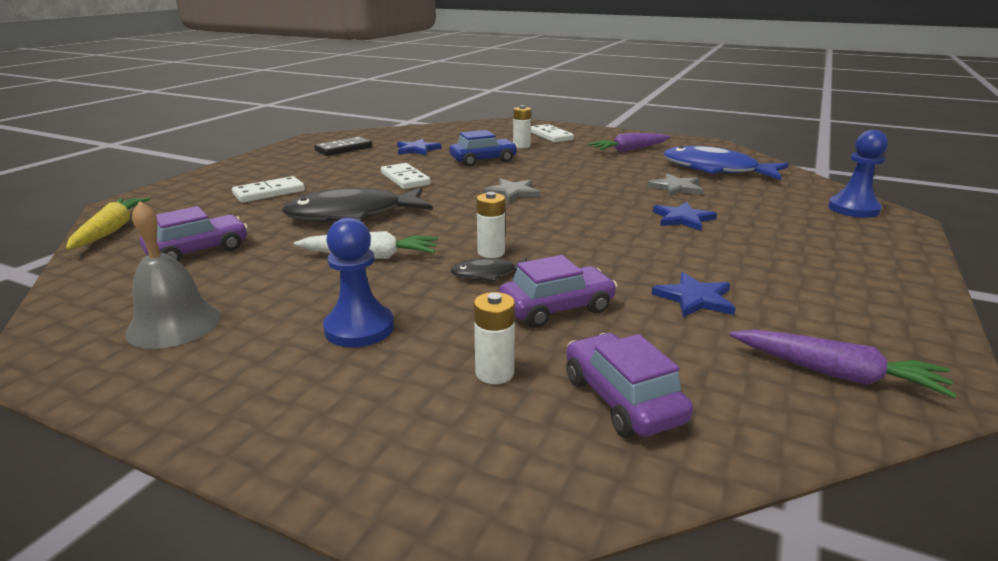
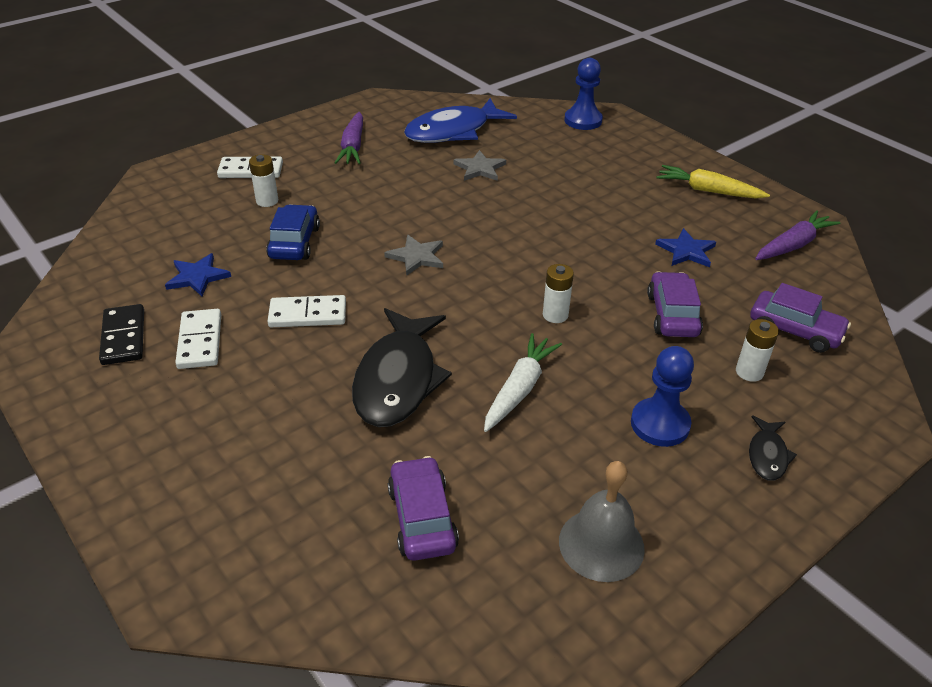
camera: 65 degrees left, 15 degrees up
(111, 230) = (289, 606): yellow carrot -> yellow carrot (708, 191)
(269, 192) = (258, 436): white domino -> white domino (200, 341)
(488, 274) = (598, 330): black fish -> black fish (767, 455)
(622, 399) = (795, 330): purple car -> purple car turned 150 degrees counterclockwise
(682, 219) = (550, 195): blue star -> none

